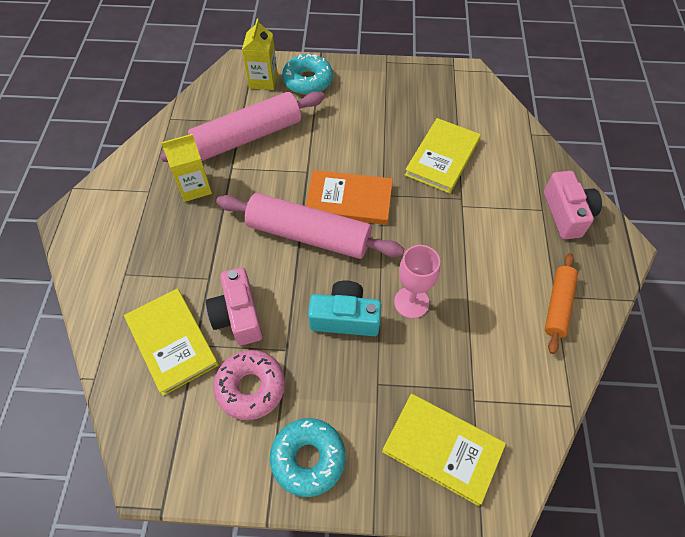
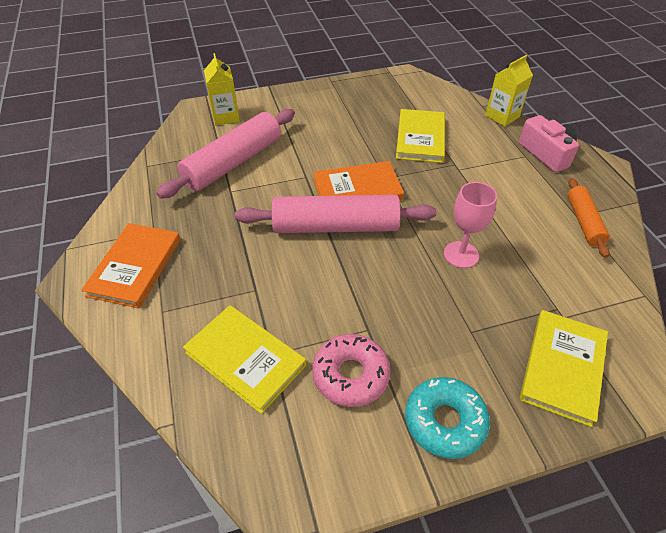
camera: 20 degrees left, 10 degrees down
(120, 223) = (135, 267): none -> orange book
(194, 187) = (201, 216): yellow carton -> yellow carton (502, 116)
(238, 315) = (303, 314): pink camera -> none
(308, 81) = (268, 108): turquoise donut -> none
(345, 318) = (408, 285): turquoise camera -> none
(442, 448) = (563, 367): yellow book -> yellow book turned 75 degrees counterclockwise

